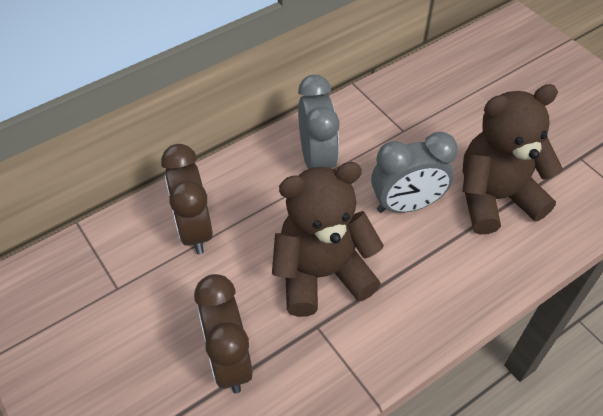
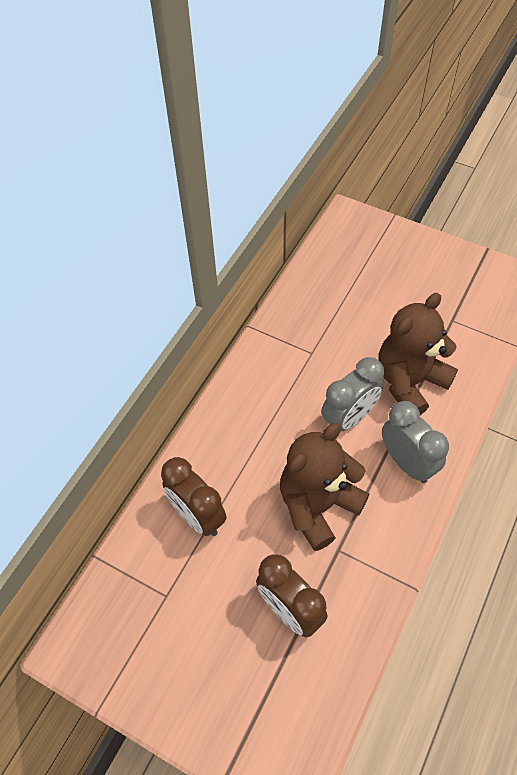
camera: 25 degrees left, 5 degrees up
(317, 159) = (259, 409): grey clock -> grey clock (407, 462)

